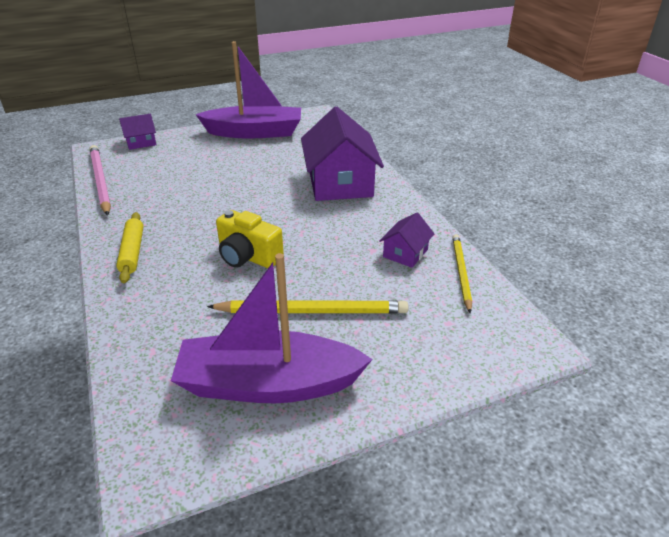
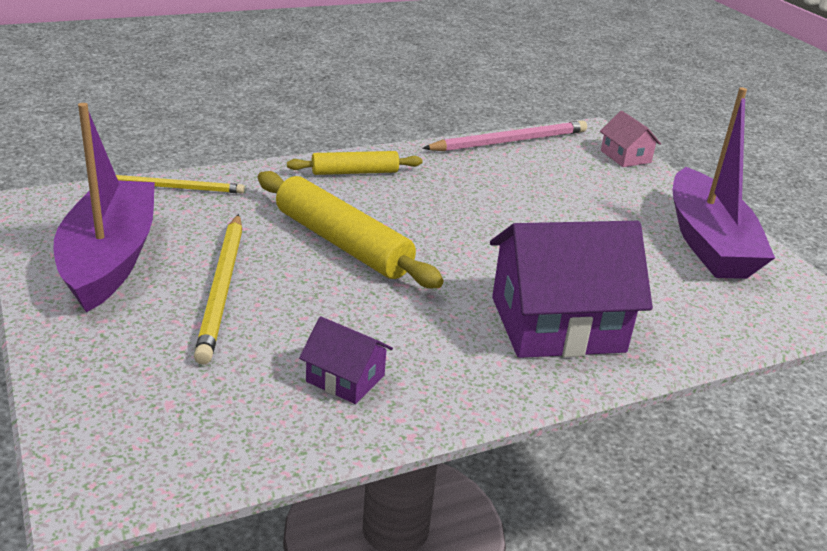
camera: 85 degrees right, 5 degrees down
(141, 142) = (625, 157): purple house -> pink house
(248, 257) = (342, 243): yellow camera -> yellow rolling pin
(461, 272) = (287, 435): yellow pencil -> yellow pencil (175, 187)

